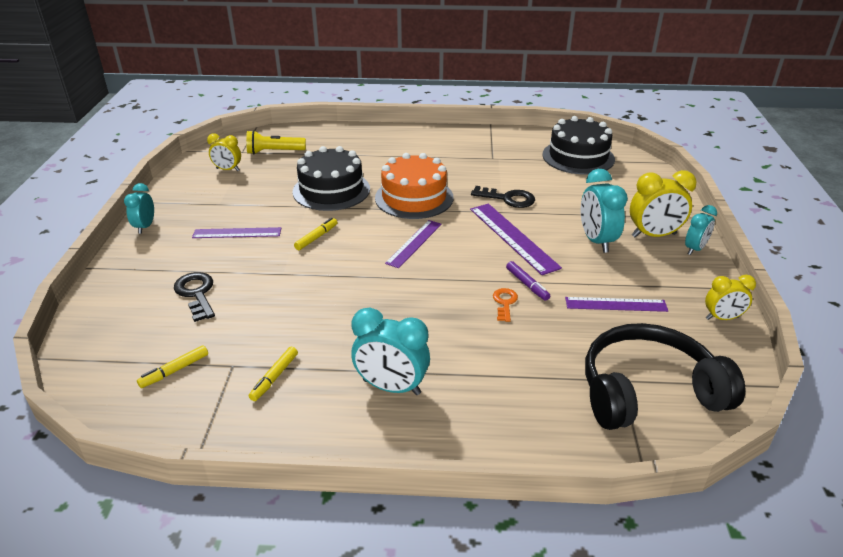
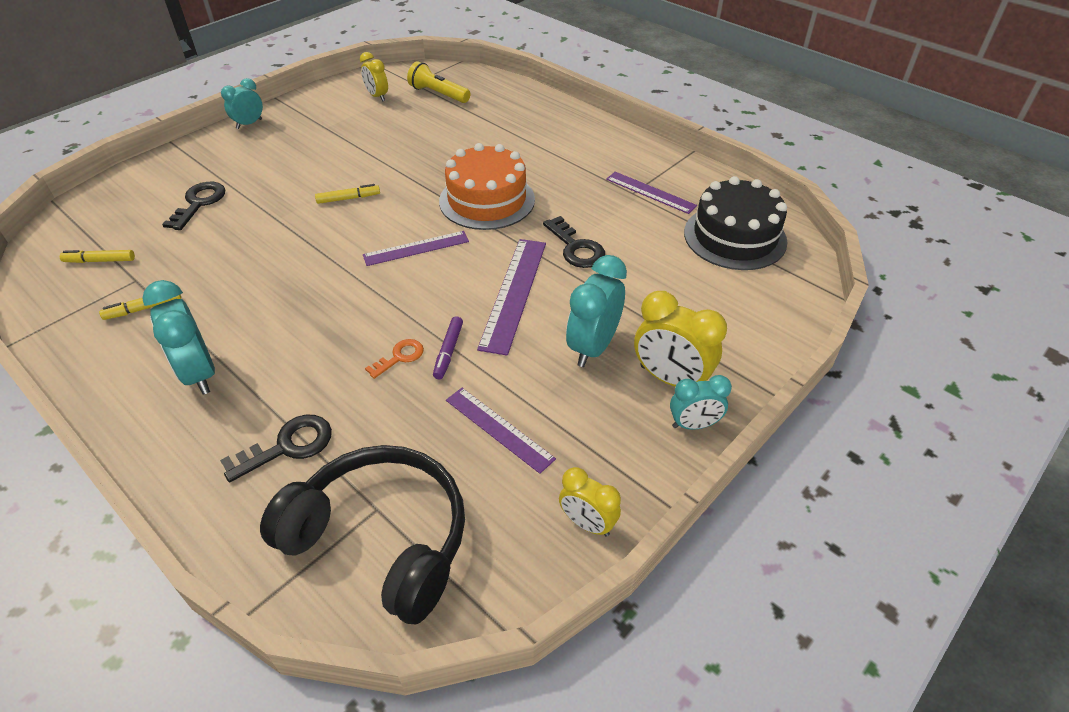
camera: 40 degrees right, 10 degrees up
(237, 233) = (299, 162): purple ruler -> purple ruler (650, 192)
(331, 190) = (428, 156): black cake -> none
(521, 385) = (288, 446): none -> black key

